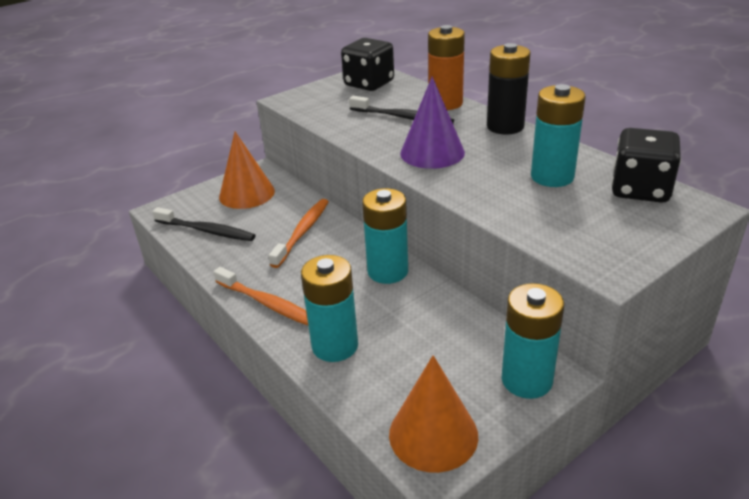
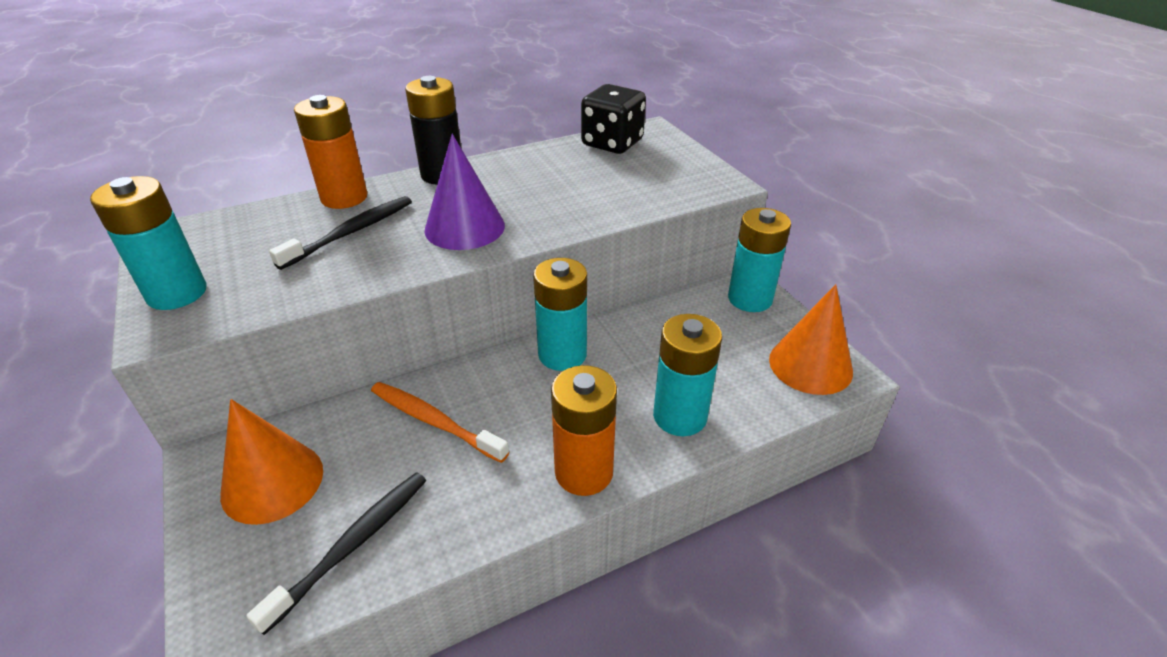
camera: 80 degrees left, 5 degrees up
(269, 304) = (584, 472): orange toothbrush -> orange battery
(369, 84) = (207, 243): black dice -> none
(552, 177) = (566, 173): turquoise battery -> turquoise battery (177, 293)

